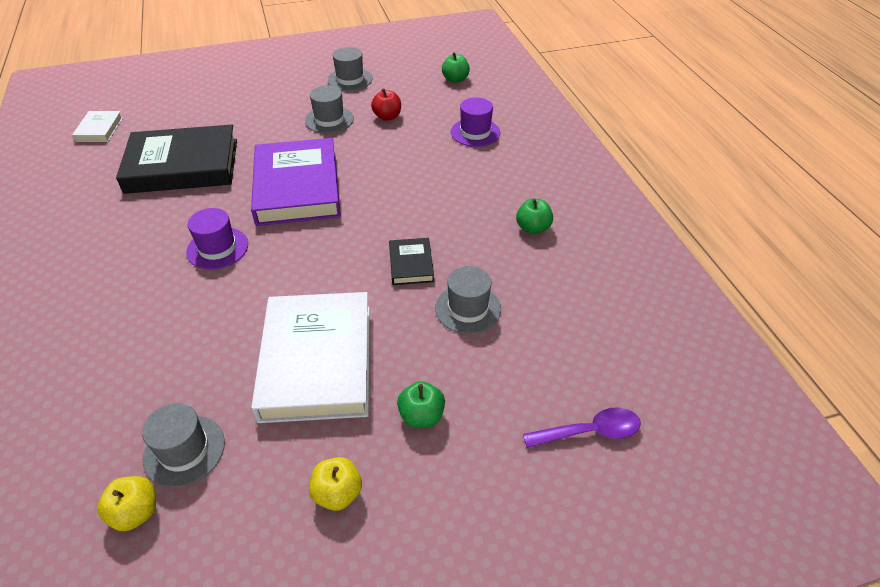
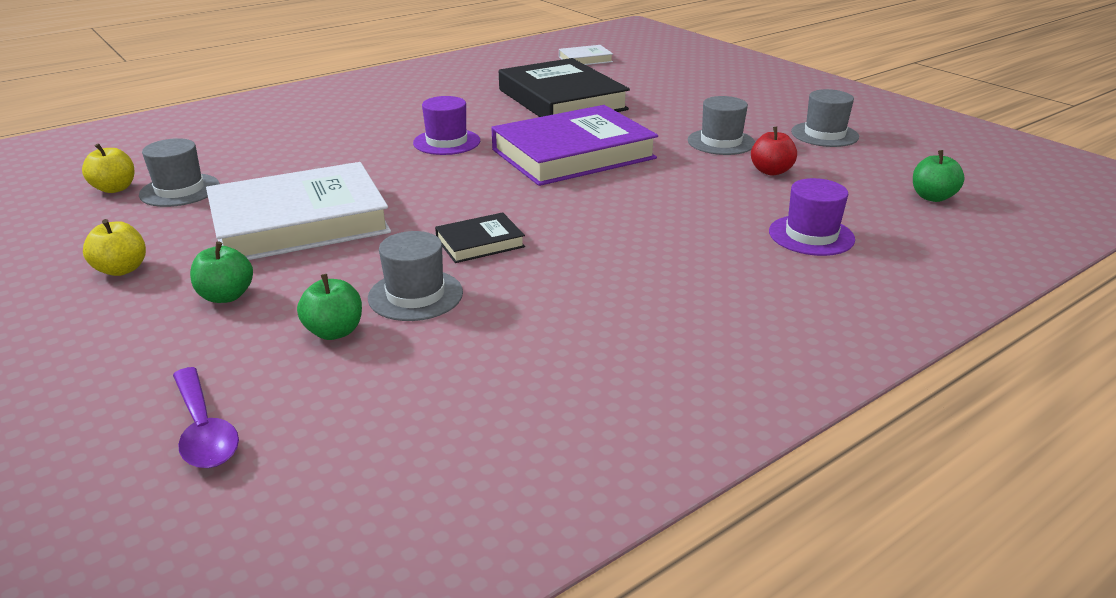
camera: 70 degrees right, 15 degrees down
(533, 228) = (618, 320): green apple -> green apple (334, 331)

